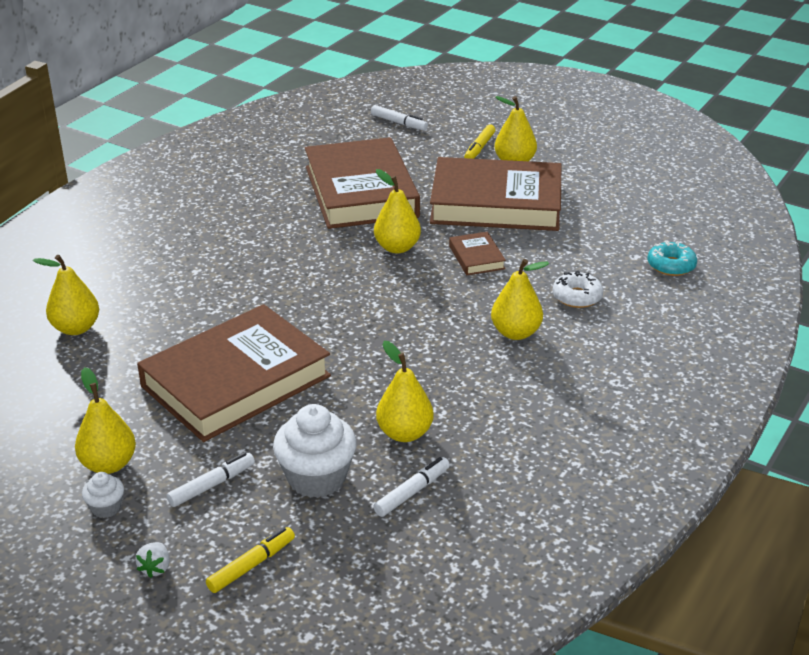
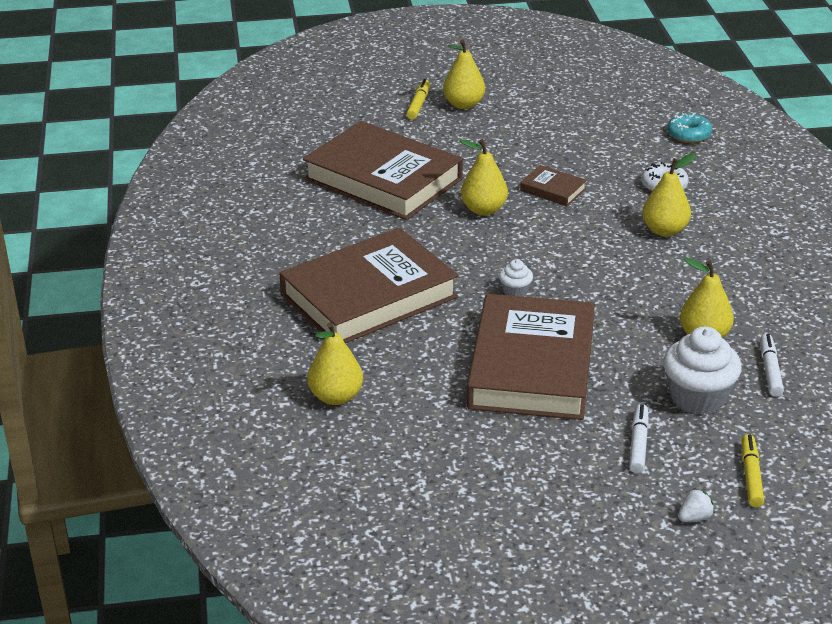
camera: 40 degrees left, 0 degrees up
(106, 508) = (593, 503): white cupcake -> white cupcake (515, 291)
(108, 464) = (542, 475): yellow pear -> none
(155, 568) = (694, 517): white strawberry -> white strawberry turned 90 degrees counterclockwise
(399, 123) = (319, 110): white marker -> none
(479, 148) = (418, 104): yellow marker -> yellow marker turned 150 degrees counterclockwise
(496, 203) = (501, 142): brown book -> brown book (369, 296)

